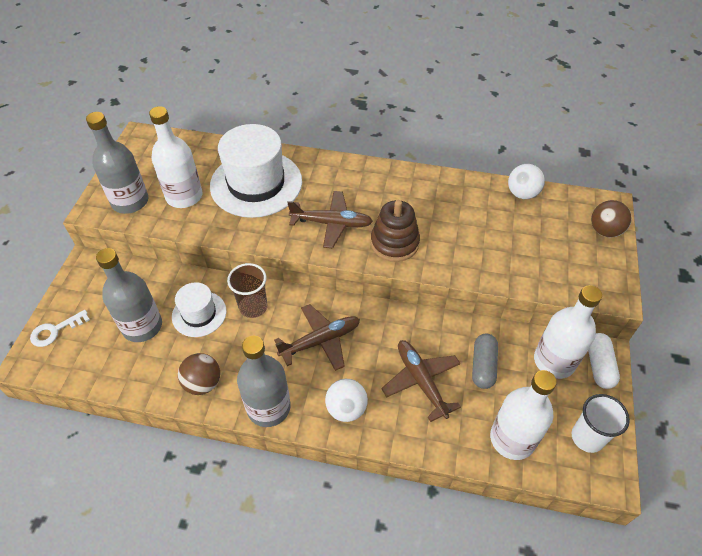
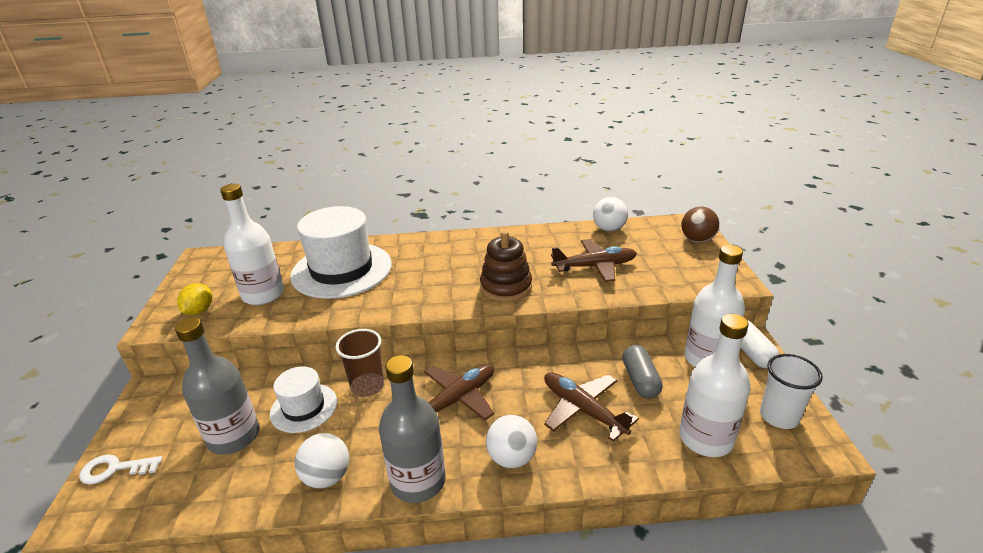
camera: 15 degrees left, 20 degrees down
(55, 330) = (115, 469): white key -> white key turned 45 degrees clockwise
(130, 201) = (199, 311): grey bottle -> yellow lemon
(203, 383) = (327, 477): brown ball -> white ball
(331, 223) = (434, 285): brown plane -> brown plane (594, 266)

